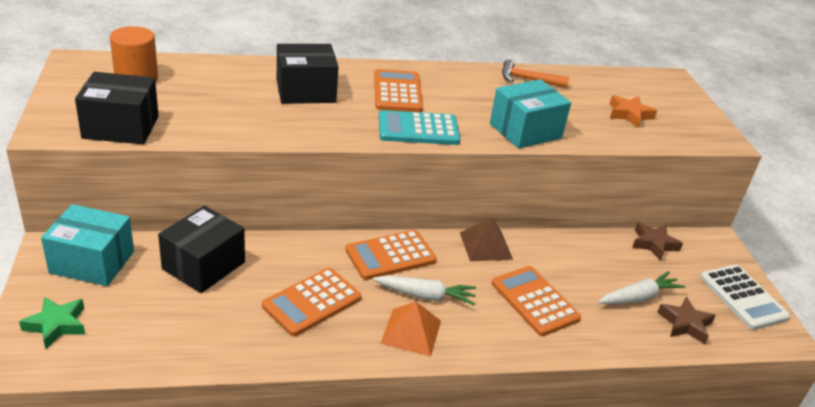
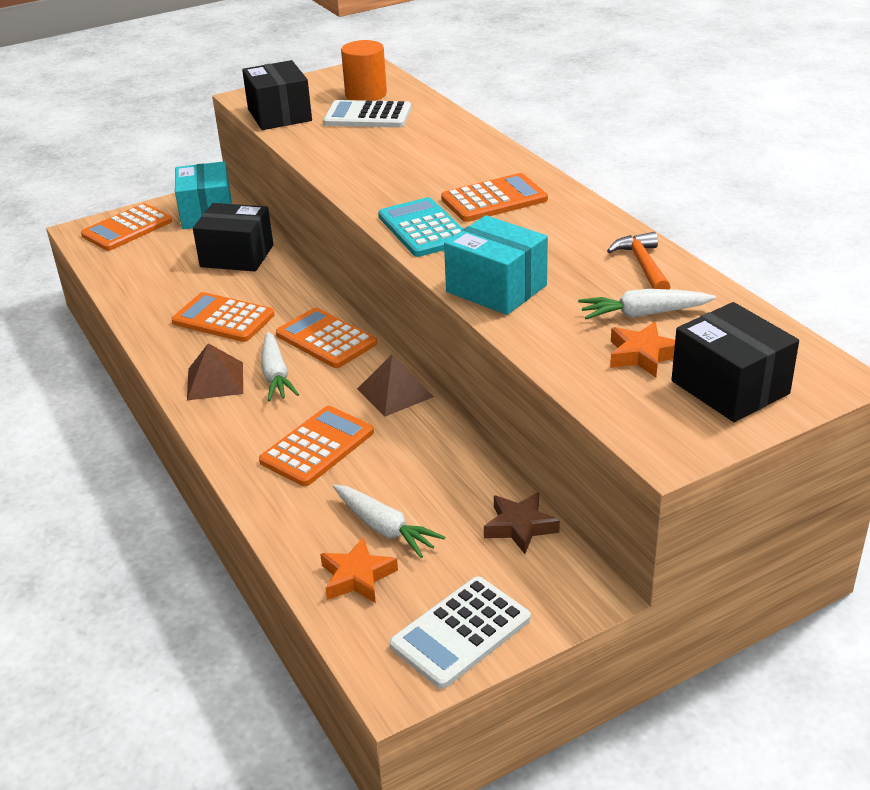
camera: 75 degrees right, 0 degrees up
(56, 325) = (127, 228): green star -> orange calculator
(185, 91) = (367, 116): none -> white calculator
(306, 91) = (434, 159): black box -> black box (730, 387)
(411, 332) = (215, 381): orange pyramid -> brown pyramid
(584, 99) = (643, 314): none -> white carrot
(685, 324) = (357, 577): brown star -> orange star

